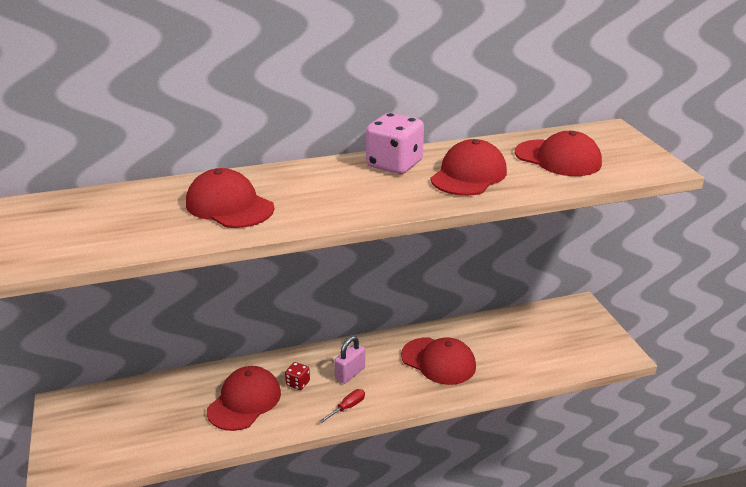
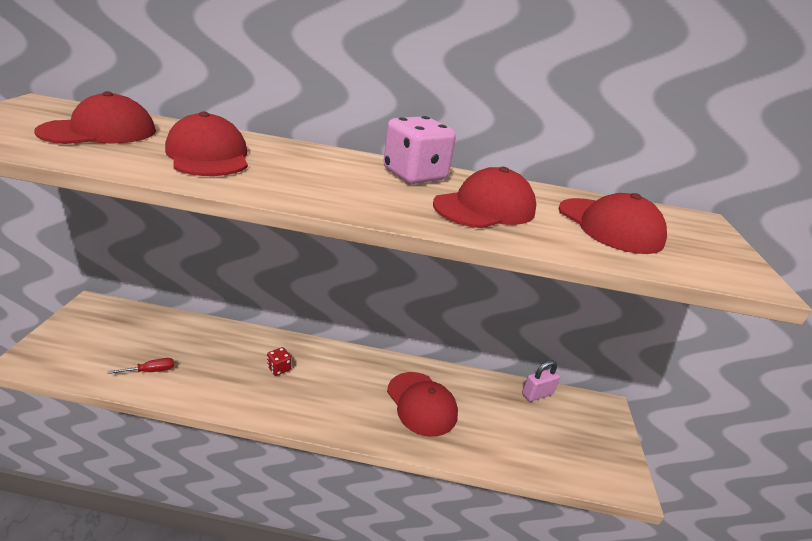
camera: 20 degrees right, 0 degrees up
(244, 401) = (221, 365): red cap -> red cap (99, 131)
(347, 407) = (301, 411): red screwdriver -> red screwdriver (150, 371)
(350, 373) = (331, 379): pink padlock -> pink padlock (537, 394)

